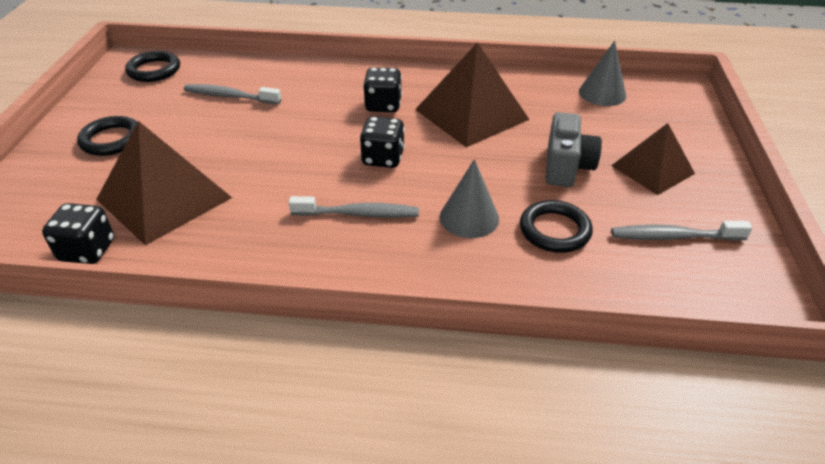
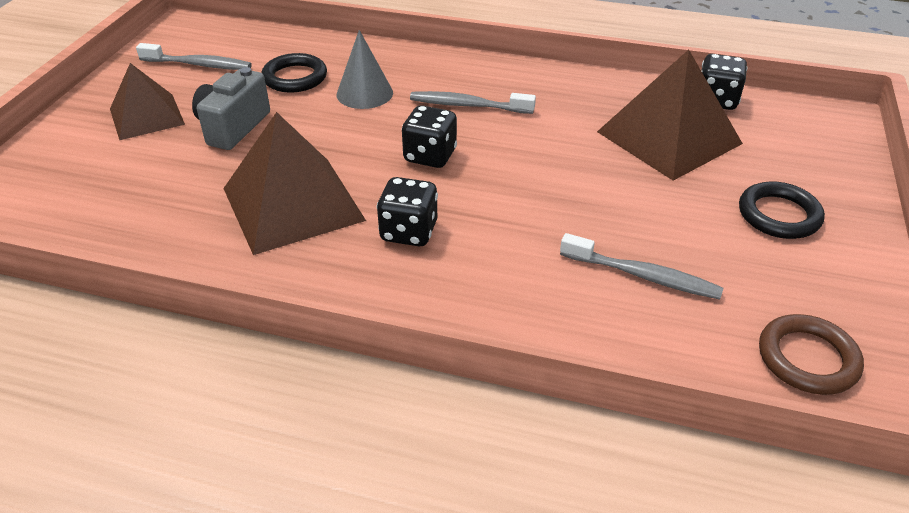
camera: 170 degrees left, 0 degrees up
(154, 70) = (807, 358): black ring -> brown ring
(602, 93) = (84, 218): grey cone -> none

